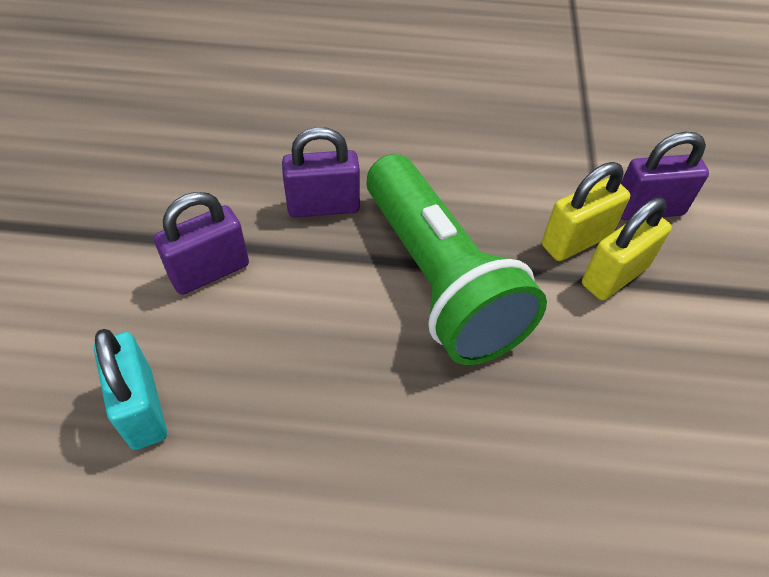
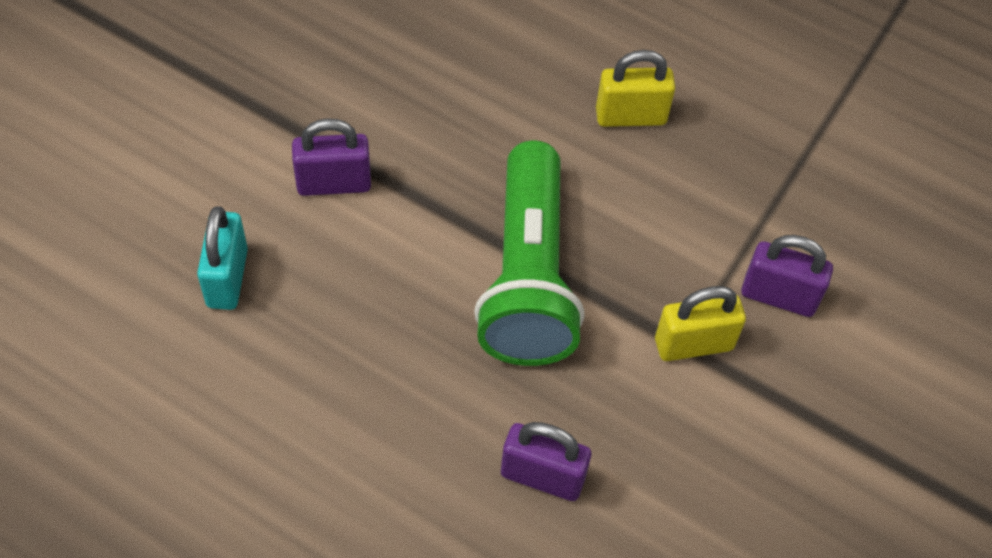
camera: 25 degrees right, 5 degrees up
(323, 206) = (465, 162): purple padlock -> purple padlock (542, 476)
(575, 241) = (681, 296): yellow padlock -> yellow padlock (630, 116)

